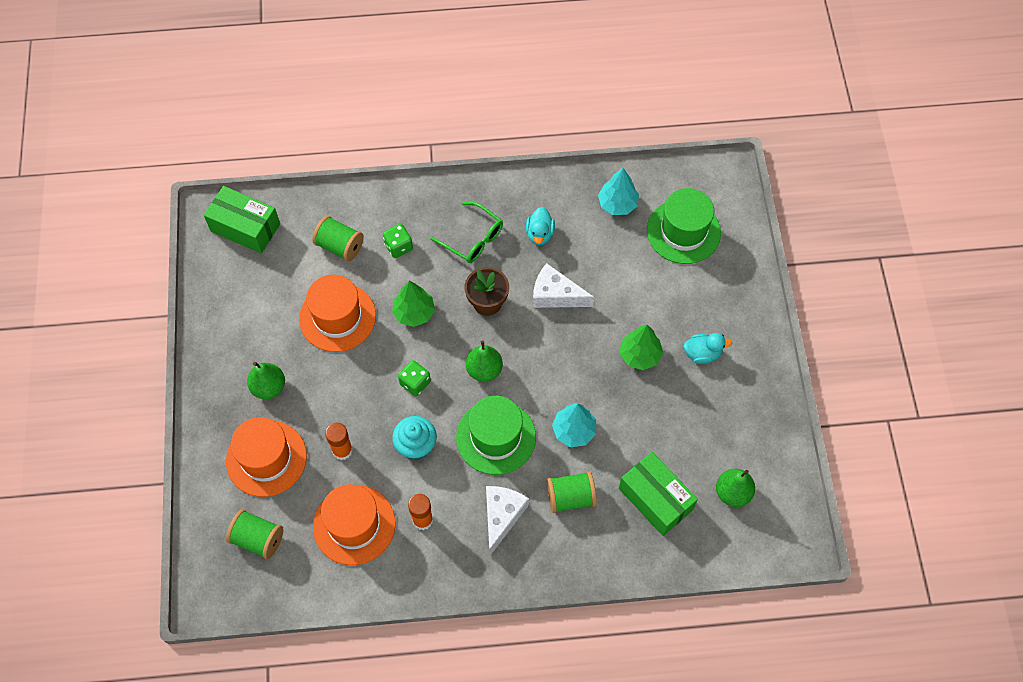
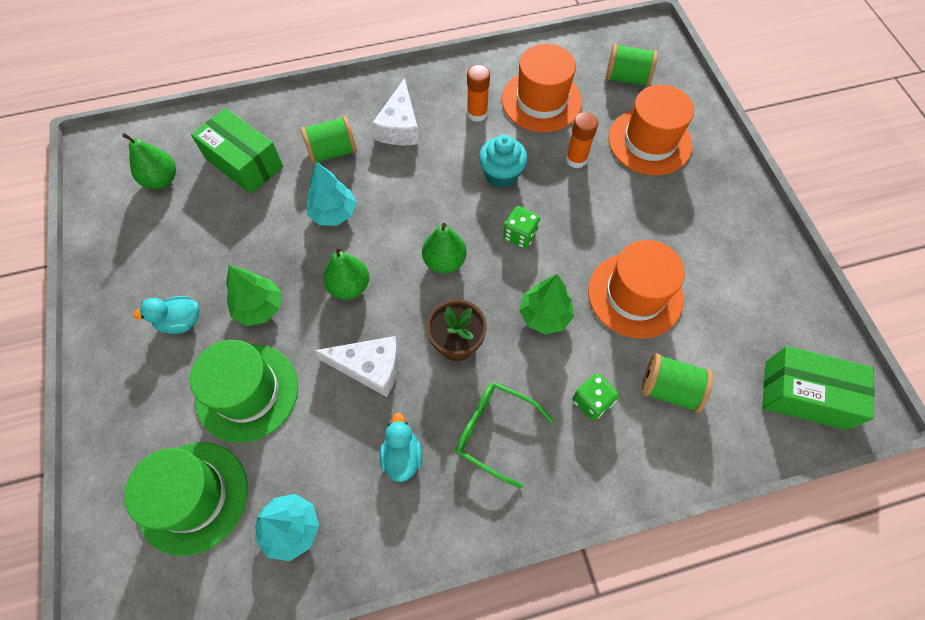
camera: 170 degrees right, 0 degrees up
(269, 387) = (679, 206): green pear -> green pear (349, 286)
(496, 437) = (418, 195): green hat -> green hat (247, 392)

